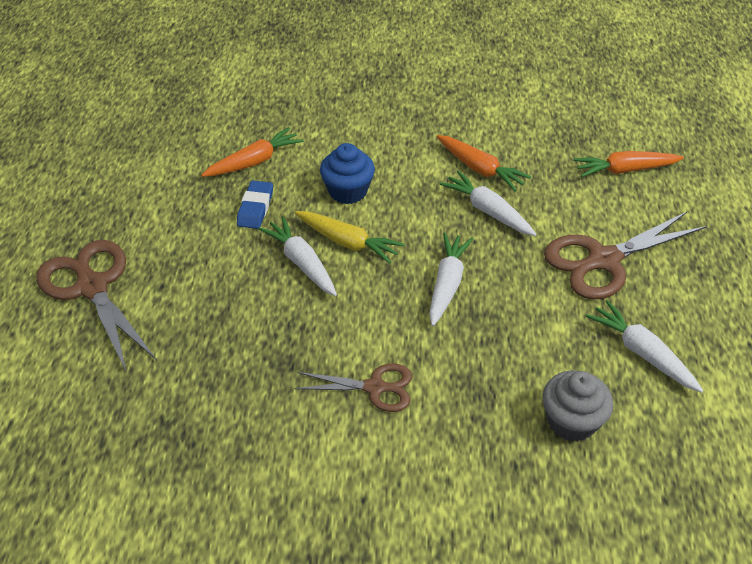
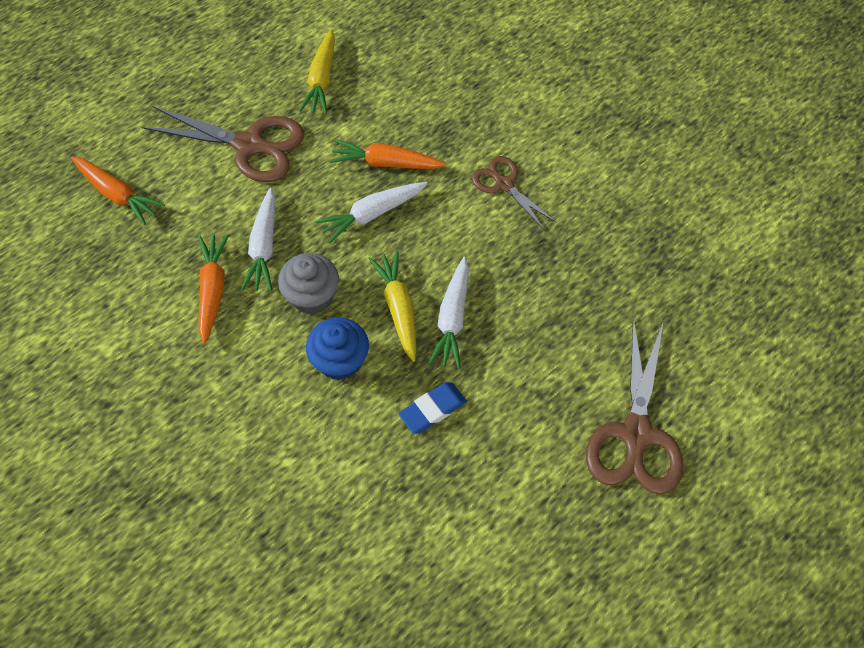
camera: 135 degrees left, 15 degrees up
(254, 162) = (379, 472): orange carrot -> orange carrot (386, 163)
(571, 421) = (416, 80): grey cupcake -> grey cupcake (312, 295)
(642, 353) = (322, 79): white carrot -> yellow carrot

